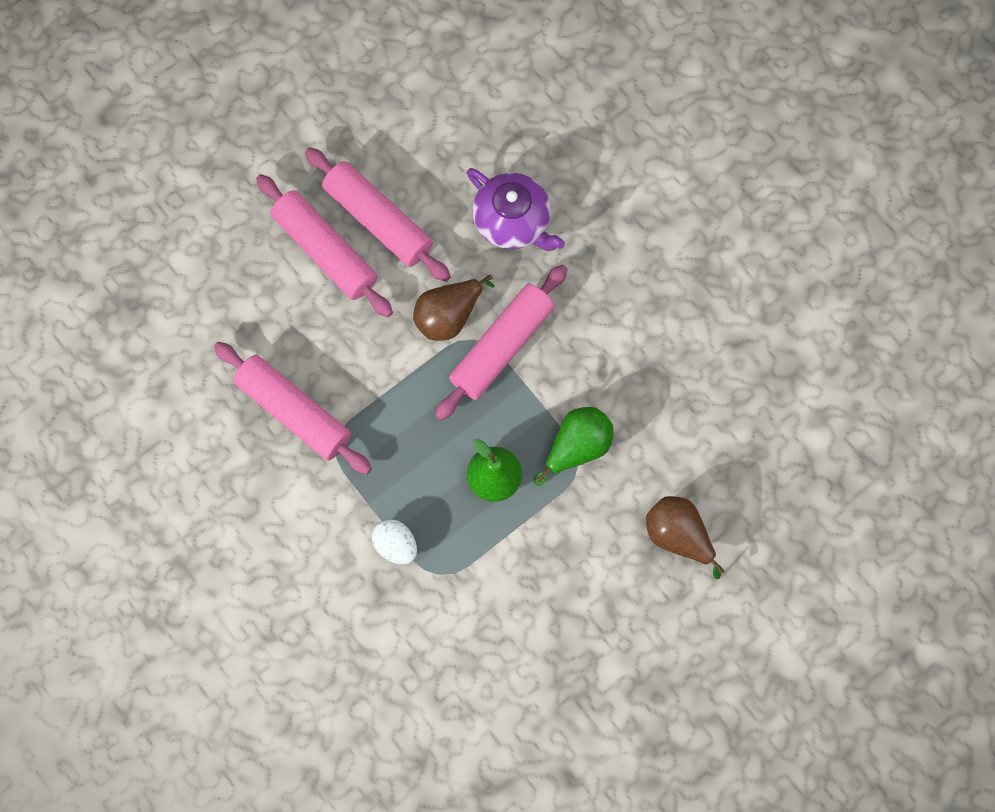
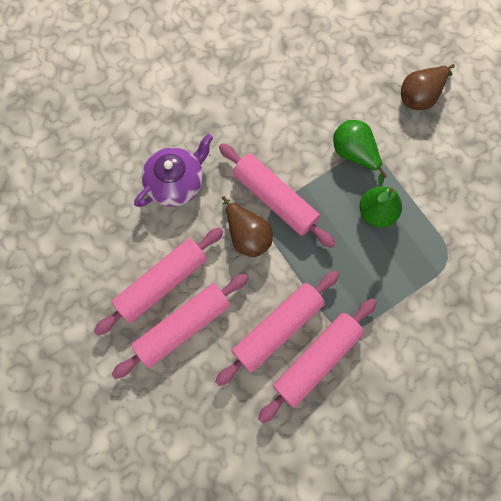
camera: 85 degrees left, 0 degrees up
(330, 362) = (277, 328): none -> pink rolling pin
(395, 545) = (426, 287): white egg -> none

